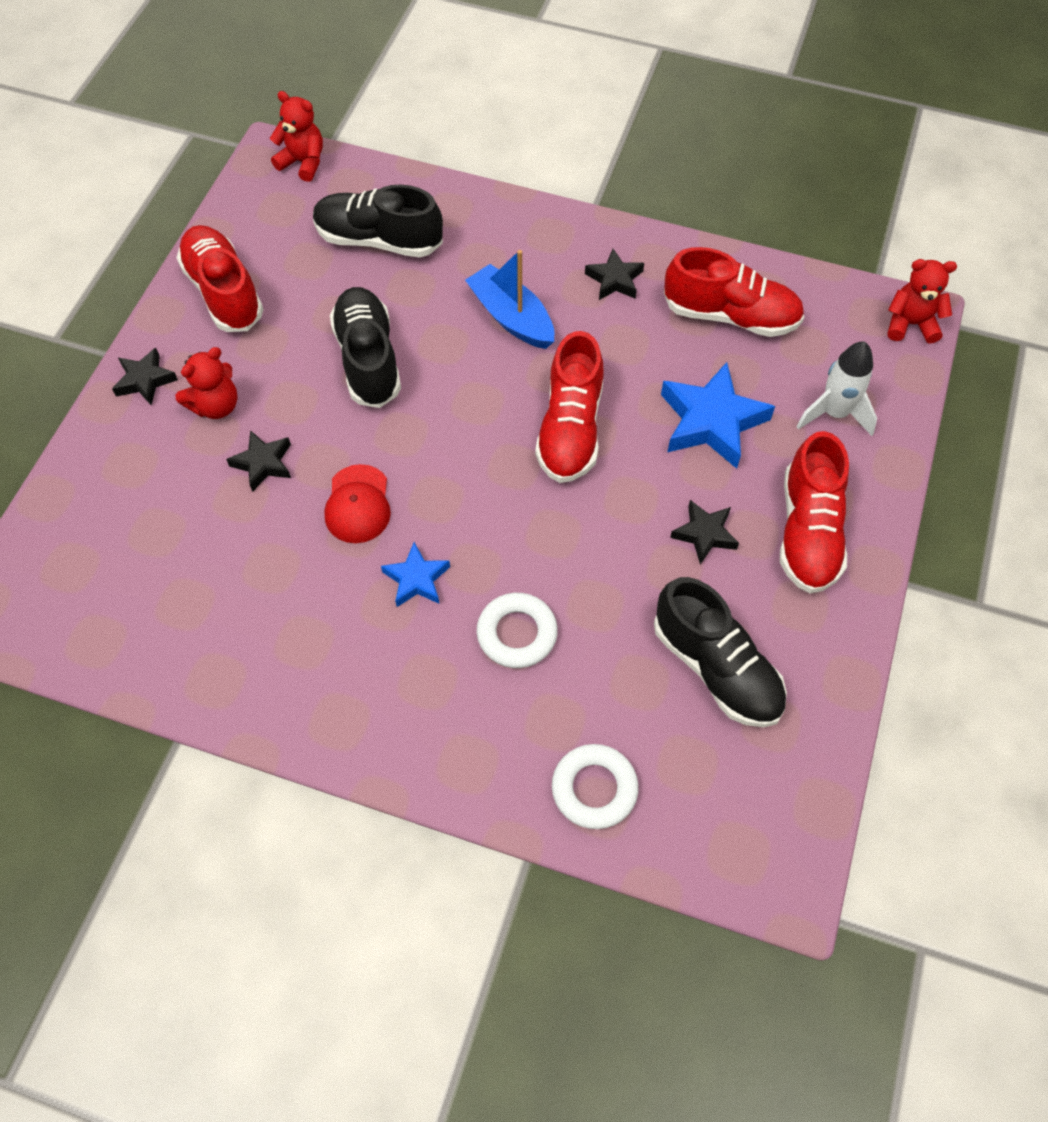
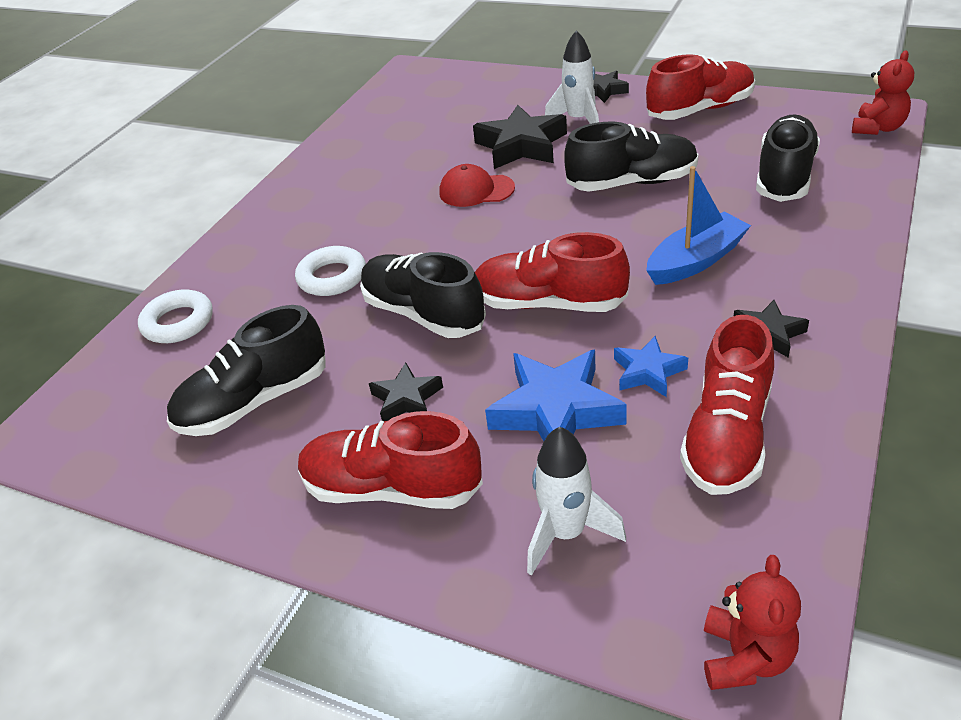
camera: 100 degrees right, 20 degrees down
(216, 406) = (579, 120): red teddy bear -> white rocket
(263, 463) = (521, 146): black star -> black star, size x1.78
(416, 579) = (398, 223): blue star -> blue star (648, 372)
(584, 534) = (423, 314): none -> black shoe

